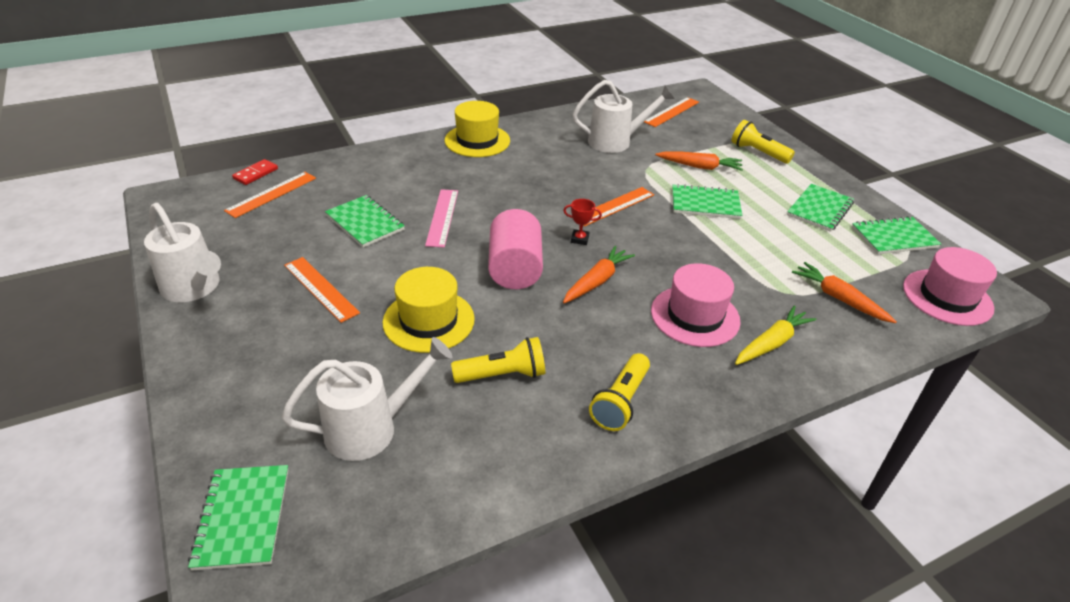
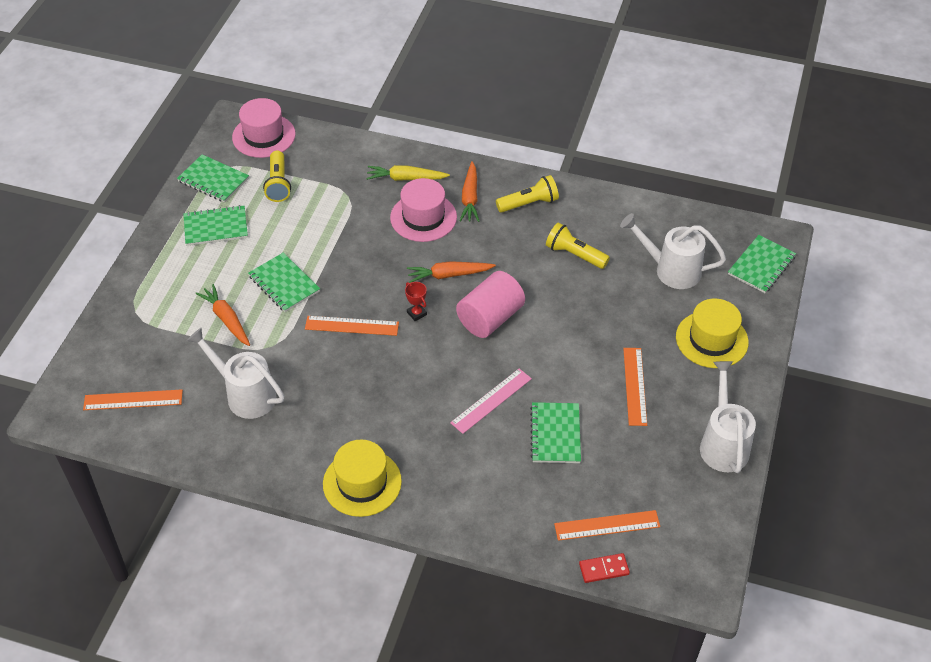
camera: 135 degrees left, 10 degrees up
(428, 320) = (584, 315): yellow hat -> yellow hat (711, 339)
(758, 152) = (155, 301): yellow flashlight -> yellow flashlight (278, 184)
(839, 299) = (324, 173): orange carrot -> orange carrot (470, 197)

